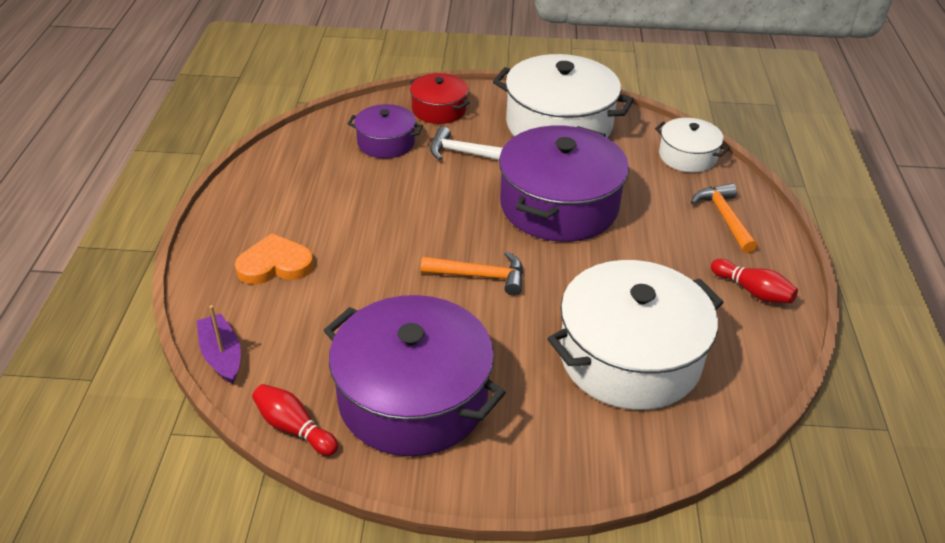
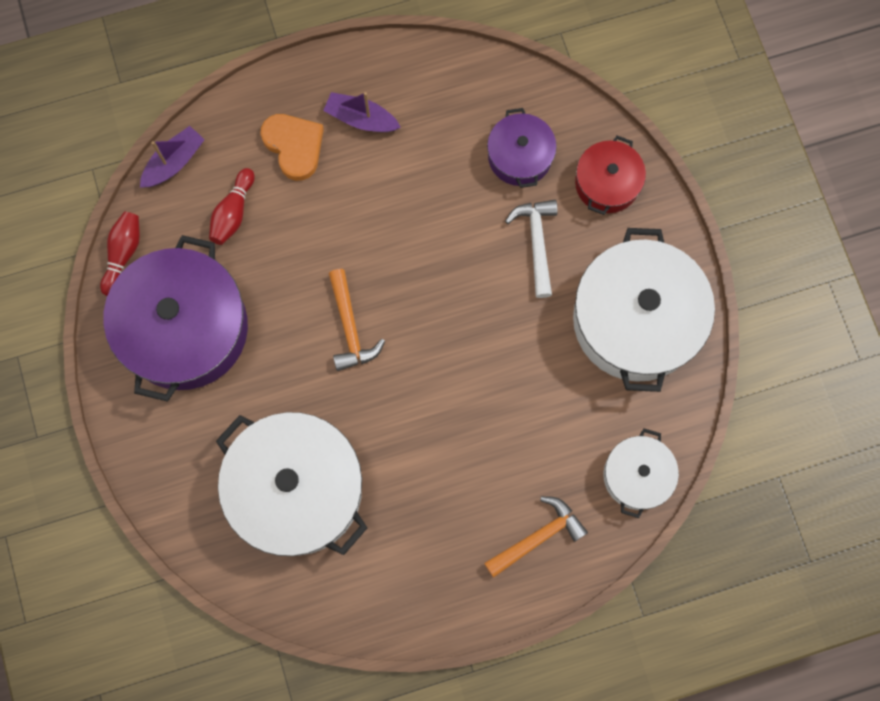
camera: 70 degrees right, 35 degrees up
(283, 216) = (361, 119): none -> purple boat
(559, 205) = (487, 365): purple pot -> none
(753, 291) = (430, 584): red bowling pin -> red bowling pin (233, 213)

